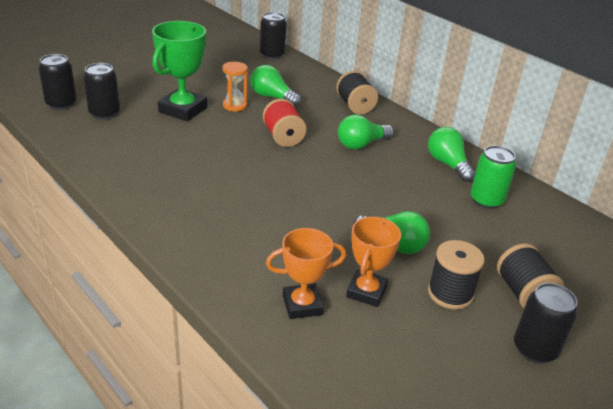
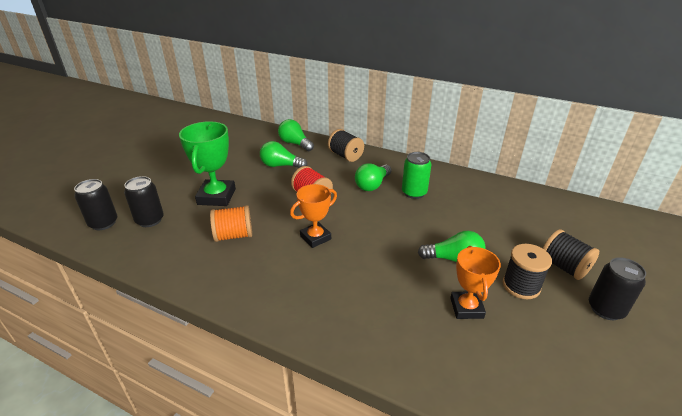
camera: 20 degrees left, 0 degrees up
(174, 150) = (234, 235): none -> orange spool
(235, 106) = (256, 181): orange hourglass -> none
(272, 55) = (256, 131): black can -> none
(302, 305) = (431, 340): orange trophy -> orange trophy (315, 237)
(448, 164) = (441, 182): green light bulb -> green light bulb (295, 144)
(486, 200) = (485, 202): green can -> green can (414, 193)

